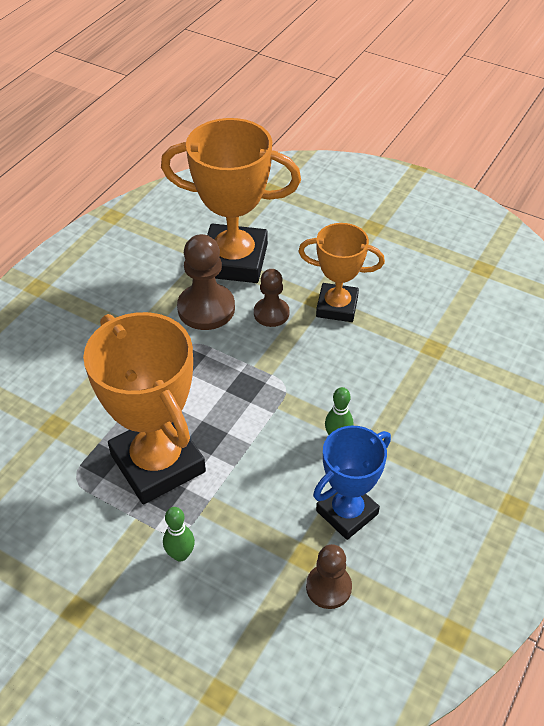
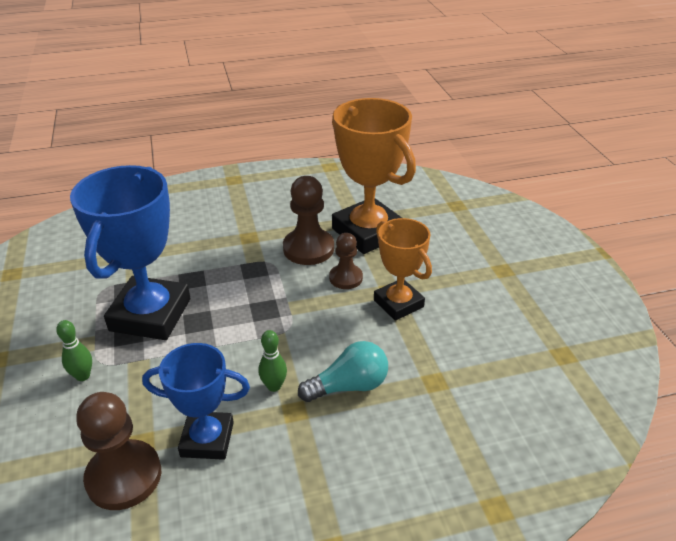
camera: 45 degrees right, 10 degrees down
(158, 463) = (150, 315): orange trophy -> blue trophy
(328, 587) = (124, 476): brown pawn -> brown pawn, size x1.61
(386, 395) = (348, 386): none -> turquoise light bulb

